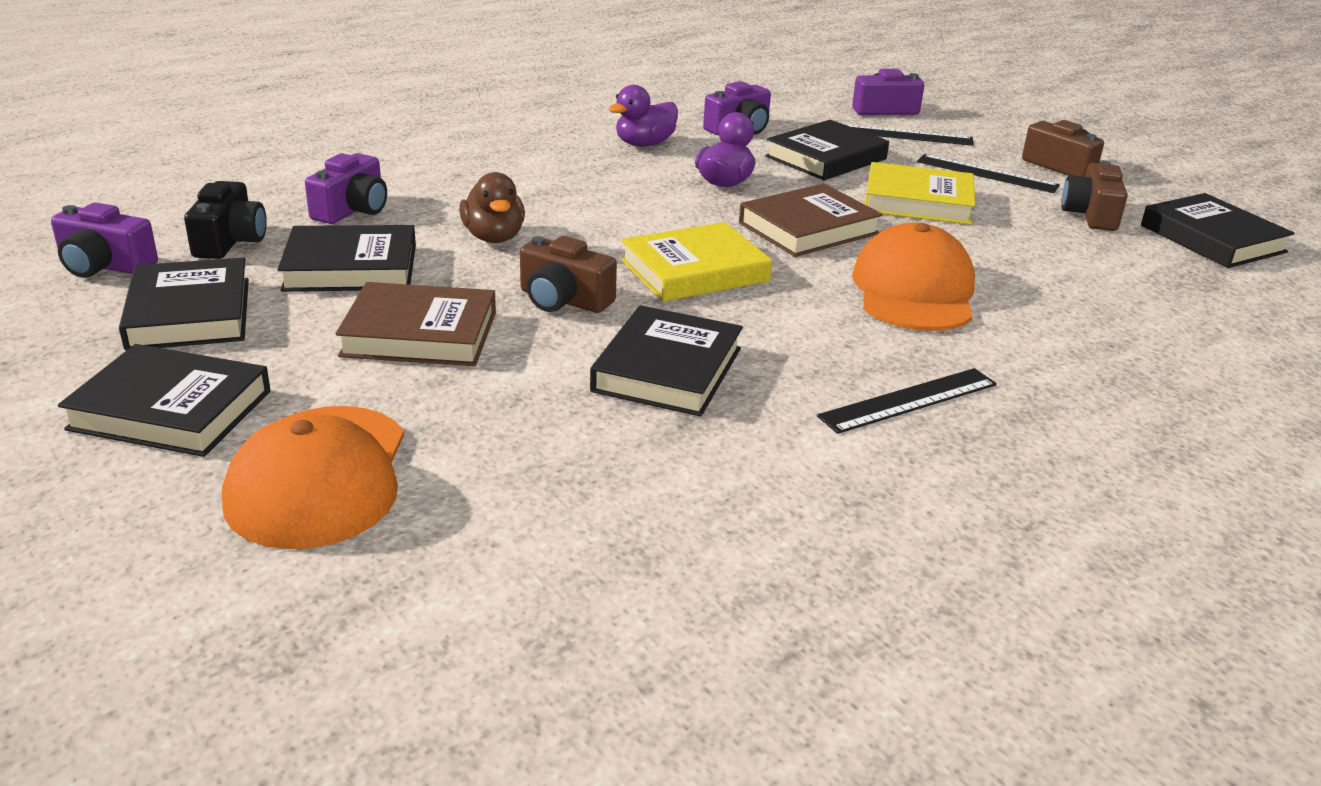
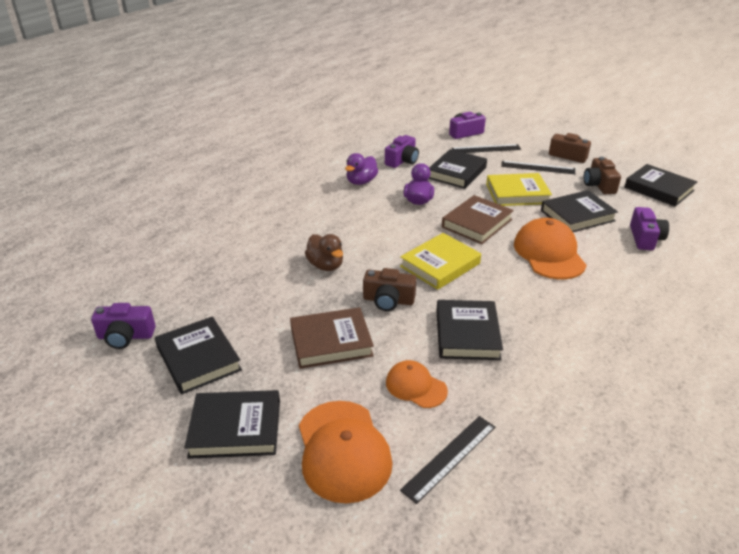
camera: 15 degrees left, 5 degrees up
(230, 241) = (185, 301): black camera -> none
(351, 268) = (264, 305): black book -> black book (577, 215)
(352, 210) = (237, 263): purple camera -> purple camera (645, 238)
(516, 420) = (416, 386): none -> orange cap
(909, 400) = (587, 324): black ruler -> black ruler (449, 457)

